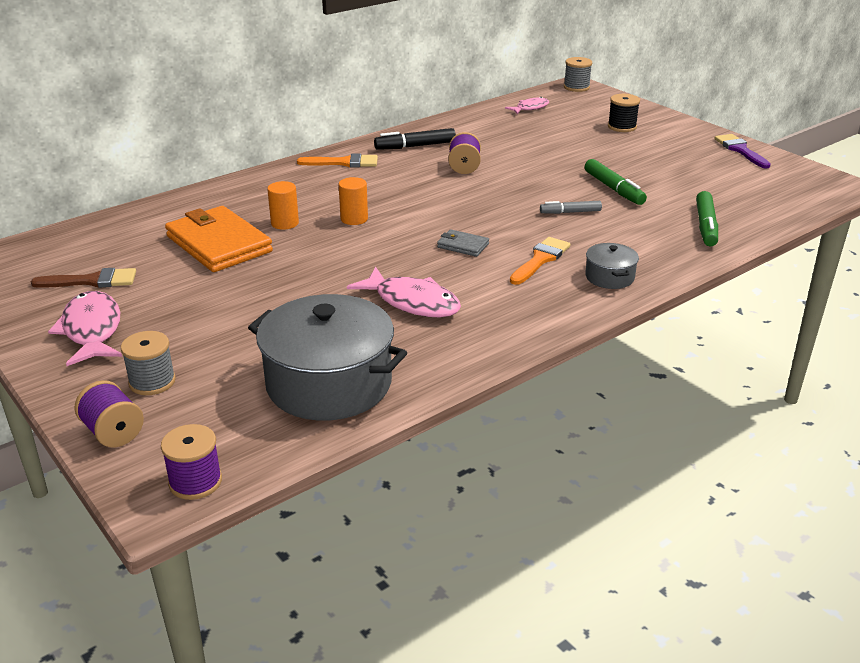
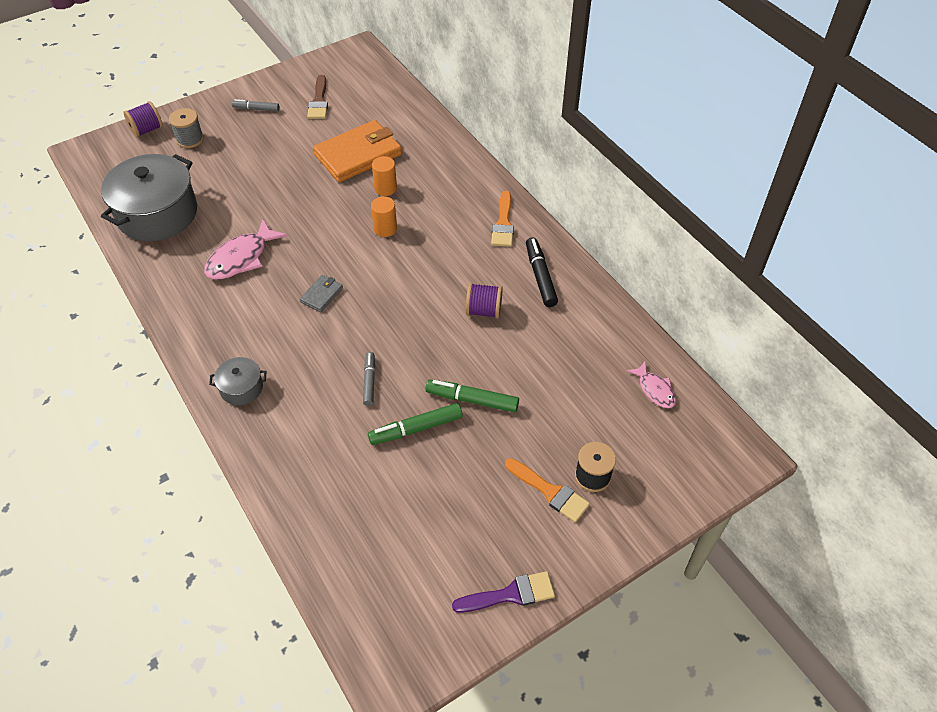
camera: 95 degrees right, 20 degrees up
(92, 330) = (256, 109): pink fish -> grey marker
(195, 482) = (90, 163): purple spool -> none
(540, 260) = (284, 344): orange brush -> orange brush (550, 491)
(576, 87) = (737, 453): grey spool -> none
(705, 226) = (317, 491): green marker -> green marker (472, 400)

